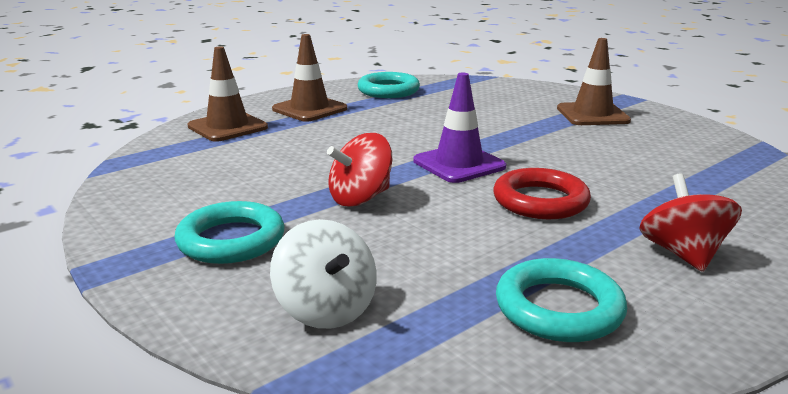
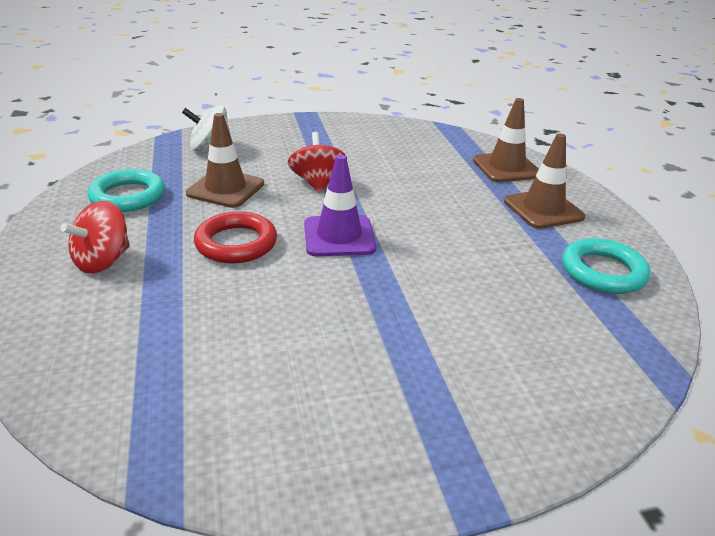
camera: 115 degrees right, 10 degrees up
(231, 240) = (303, 141): turquoise ring -> none
(592, 115) = (413, 398): brown traffic cone -> brown traffic cone (225, 189)
(682, 254) = (103, 261): red spinning top -> red spinning top turned 105 degrees clockwise

